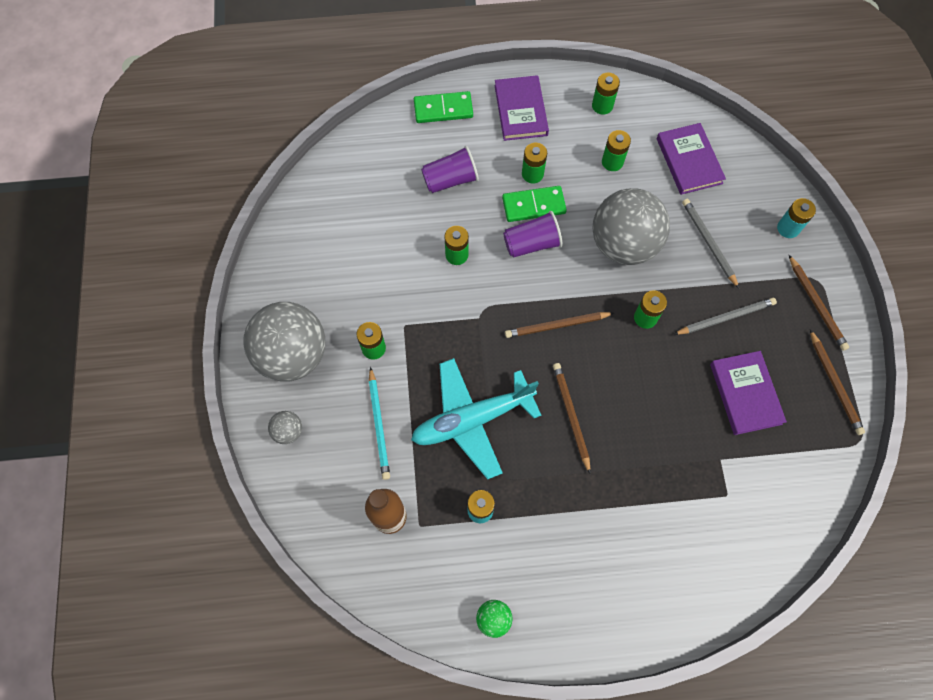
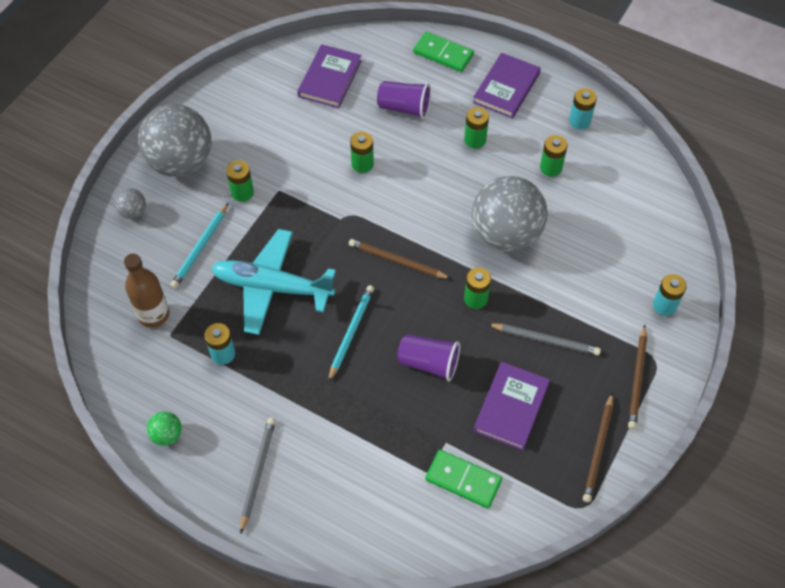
camera: 35 degrees right, 10 degrees down
(532, 243) = (429, 190): purple cup -> purple cup (428, 363)
(533, 205) = (455, 163): green domino -> green domino (463, 480)
(571, 416) = (351, 332): brown pencil -> turquoise pencil
(602, 106) = (579, 121): green battery -> turquoise battery
(689, 161) = (620, 203): purple book -> purple book (330, 79)
(708, 243) = (581, 275): grey pencil -> grey pencil (257, 473)

